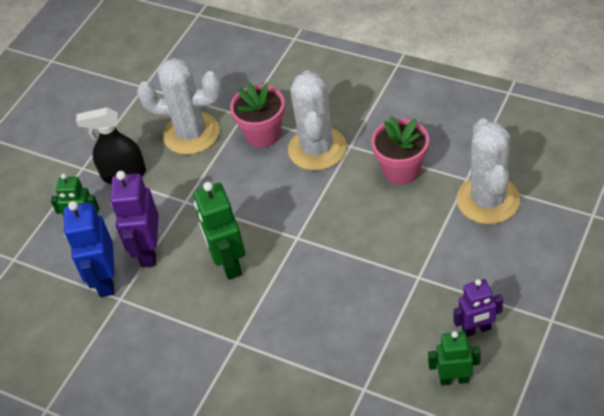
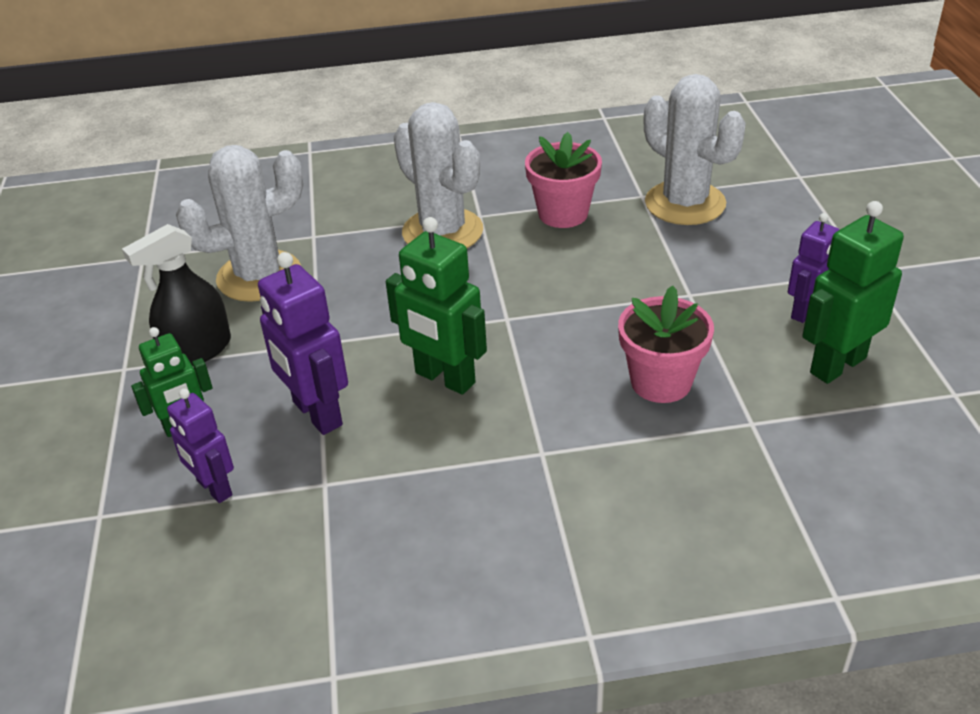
camera: 40 degrees left, 10 degrees down
(70, 272) = (214, 488): none -> purple robot
(105, 280) = (281, 473): blue robot -> none
(263, 134) = (359, 243): pink flower pot -> pink flower pot (661, 382)
(454, 379) = (837, 365): green robot -> green robot, size x1.56

